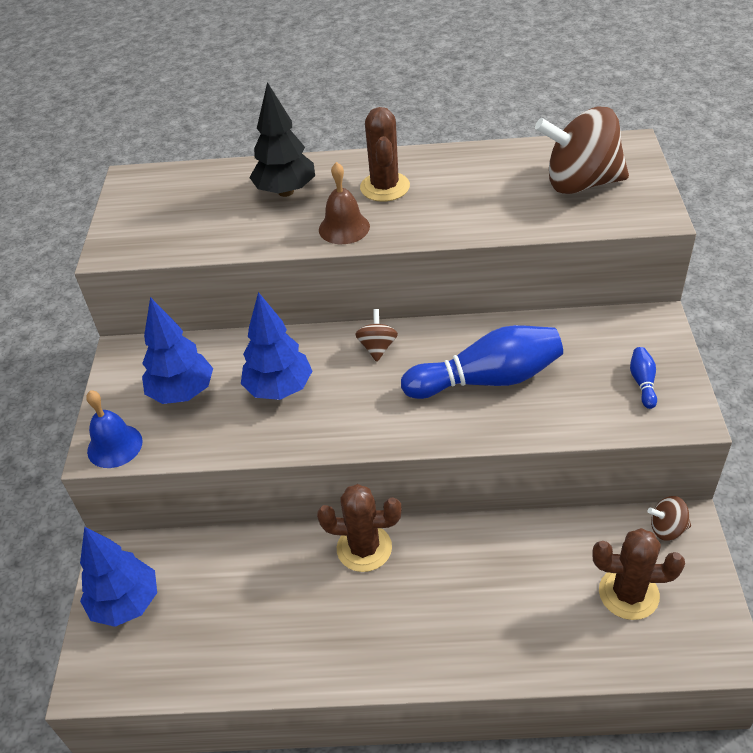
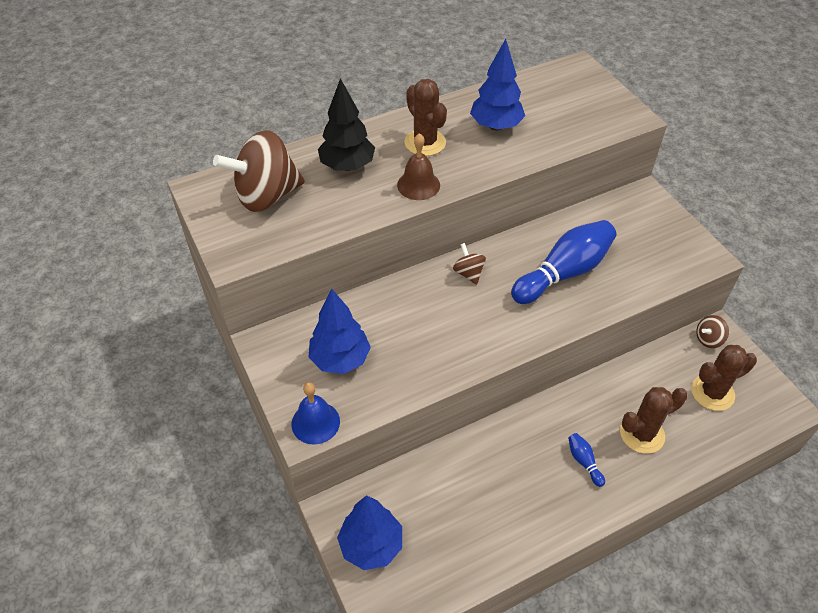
camera: 30 degrees left, 5 degrees up
(279, 389) = (417, 330): blue tree -> blue tree (496, 126)
(364, 548) = (523, 430): brown cactus -> brown cactus (642, 434)
(580, 183) = (566, 105): brown spinning top -> brown spinning top (266, 196)
(642, 383) = (666, 242): blue bowling pin -> blue bowling pin (584, 462)

